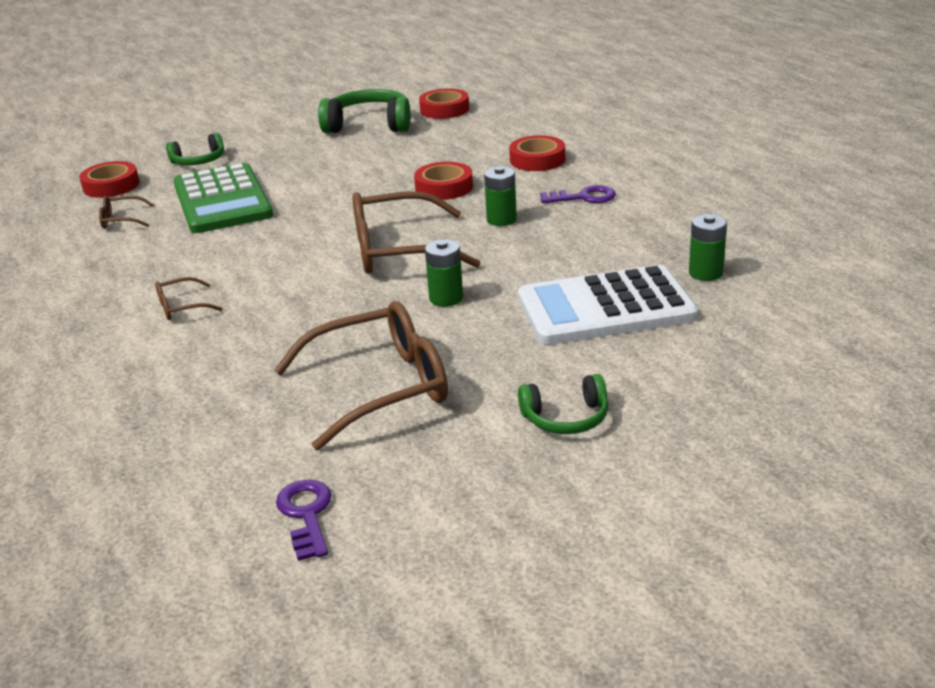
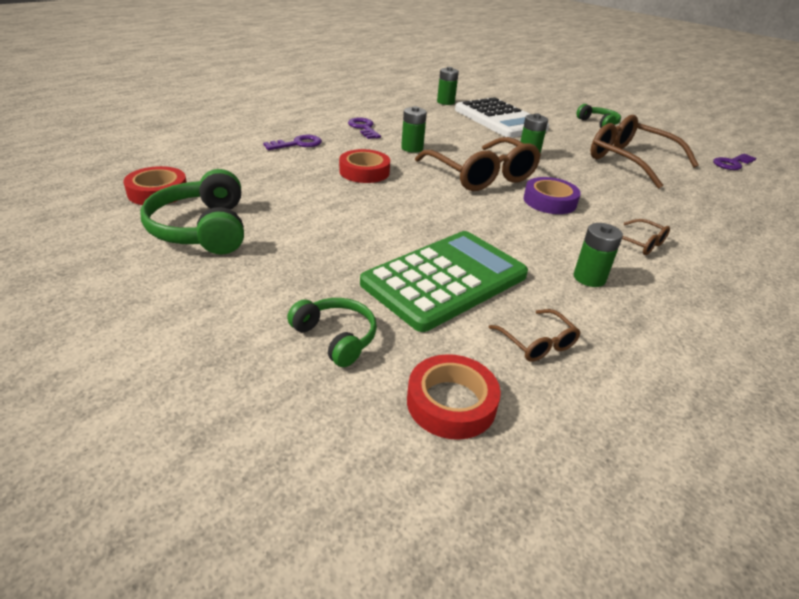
camera: 115 degrees left, 5 degrees up
(162, 261) = (589, 278): none -> green battery
(306, 278) = (549, 201): none -> purple tape
(537, 160) = (298, 144): red tape -> purple key

